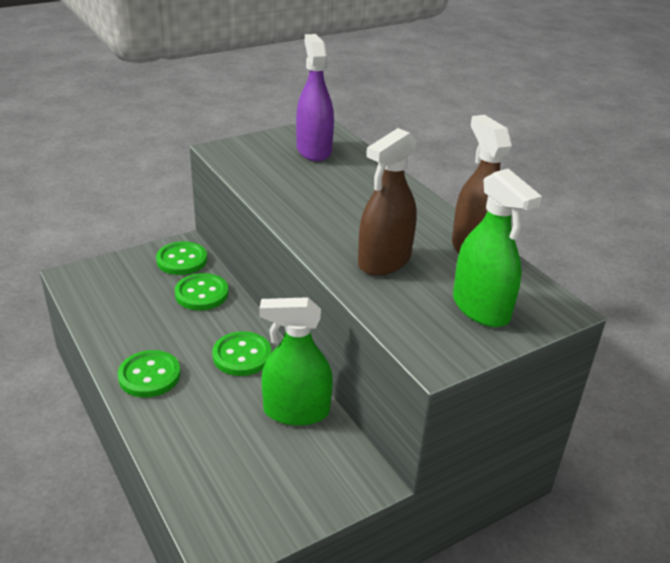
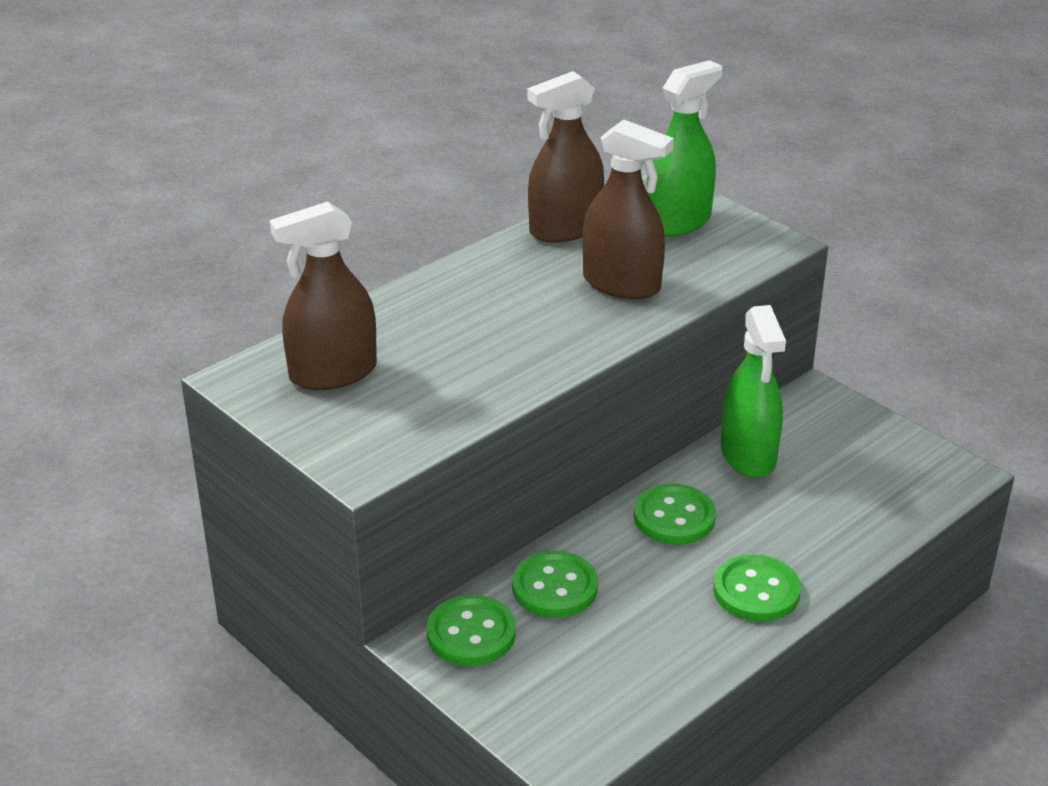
camera: 100 degrees left, 0 degrees up
(314, 150) = (333, 373): purple spray bottle -> brown spray bottle

